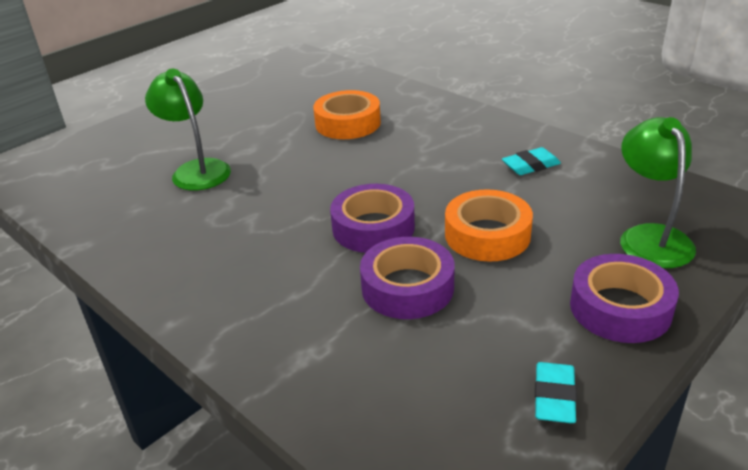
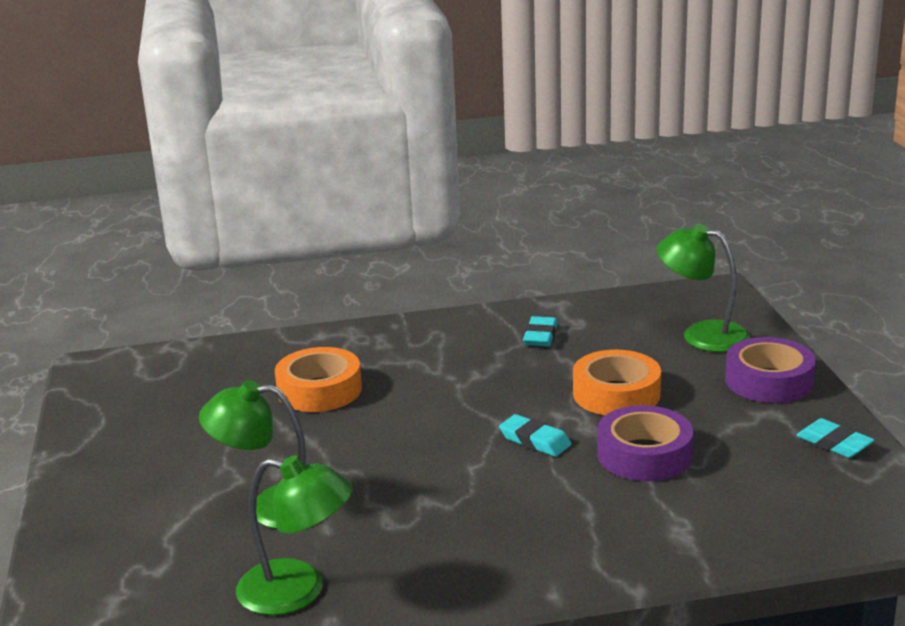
camera: 55 degrees left, 10 degrees down
(111, 219) = (298, 591): none -> green lamp
(373, 227) = (535, 440): purple tape -> turquoise eraser

